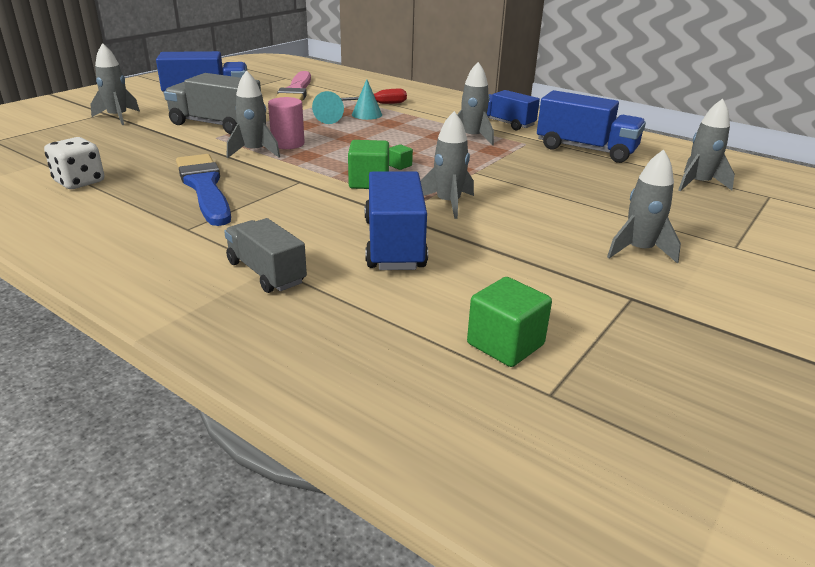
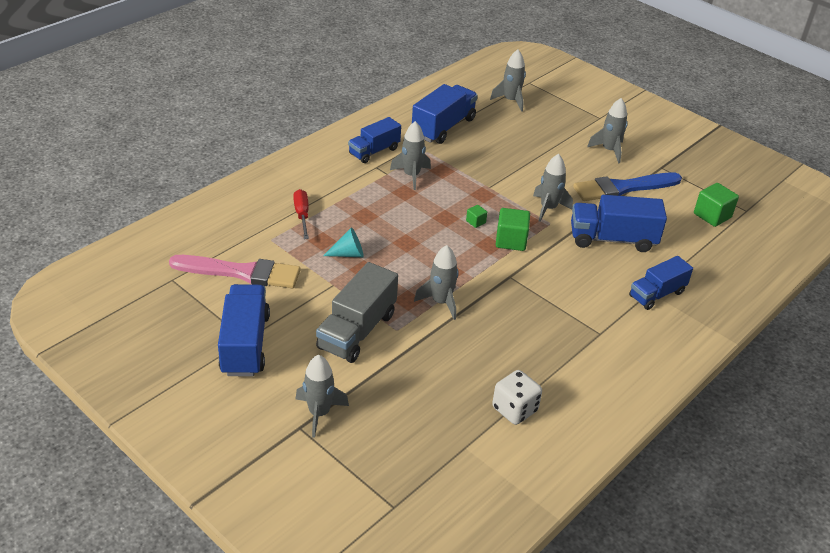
camera: 85 degrees left, 10 degrees up
(204, 187) = (523, 329): blue brush -> blue brush (623, 188)
(266, 272) = (657, 294): grey truck -> blue truck
(288, 144) = (420, 281): pink cylinder -> none
(367, 114) = (336, 227): turquoise cone -> none

